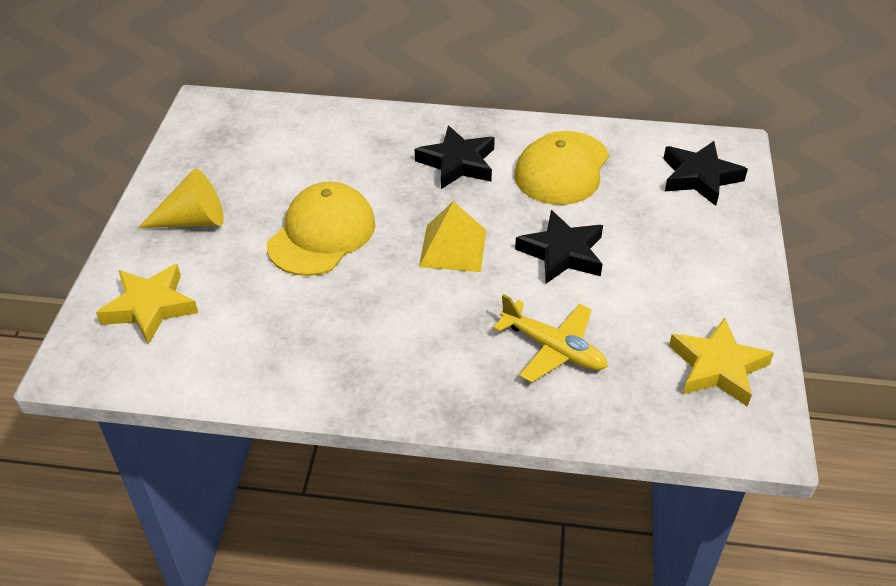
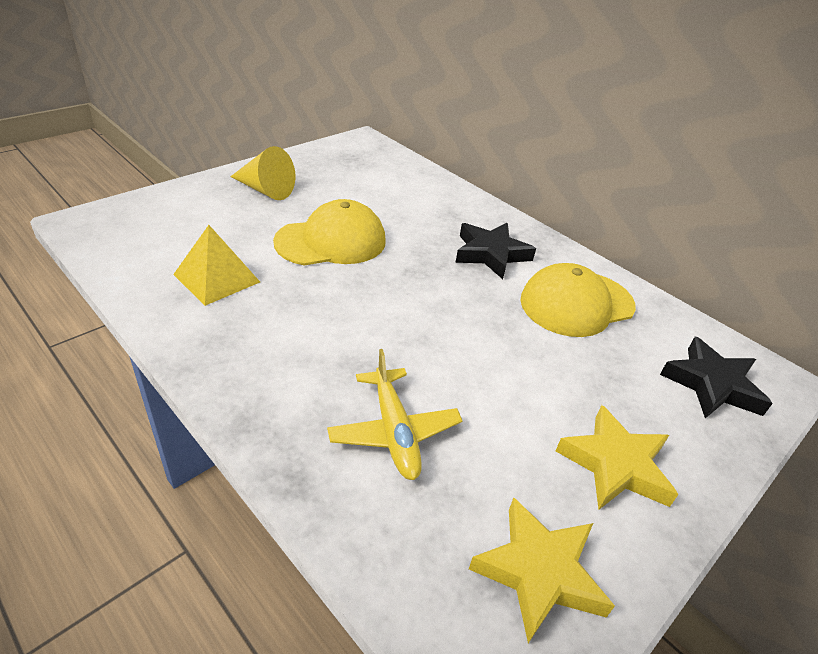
camera: 35 degrees right, 5 degrees down
(150, 307) = (168, 219): yellow star -> yellow star (615, 464)
(453, 248) = (412, 304): yellow pyramid -> yellow pyramid (217, 278)
(562, 253) = (499, 363): black star -> none

